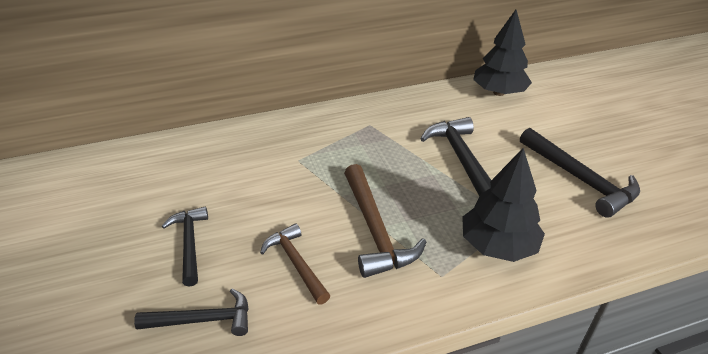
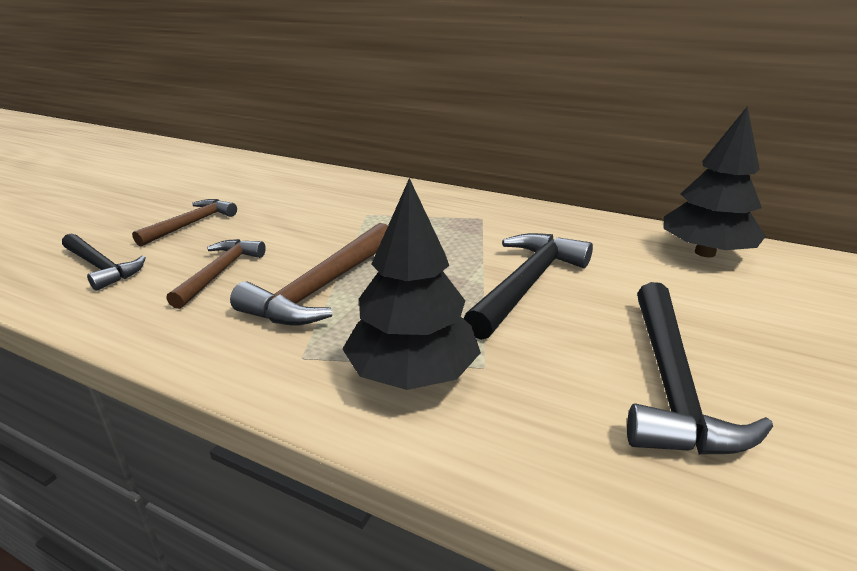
camera: 45 degrees right, 10 degrees down
(189, 243) = (191, 224): black hammer -> brown hammer

